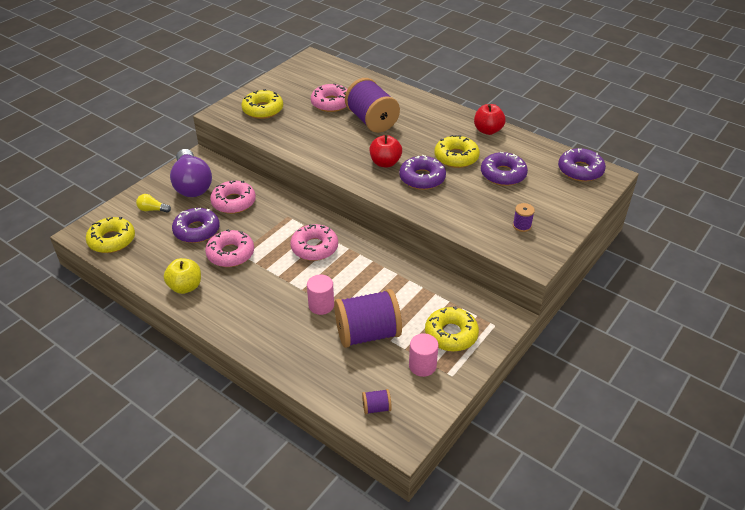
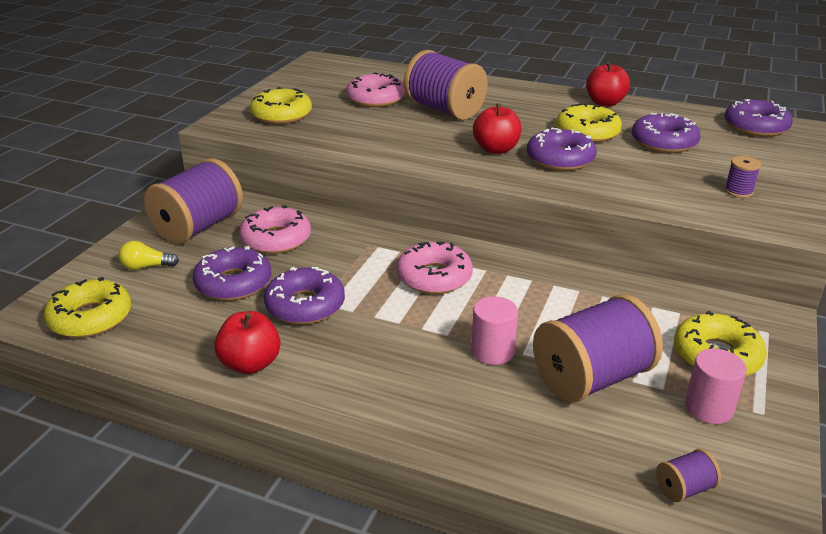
camera: 15 degrees left, 10 degrees down
(185, 287) = (250, 364): yellow apple -> red apple
(192, 185) = (198, 227): purple light bulb -> purple spool
(230, 254) = (305, 305): pink donut -> purple donut

